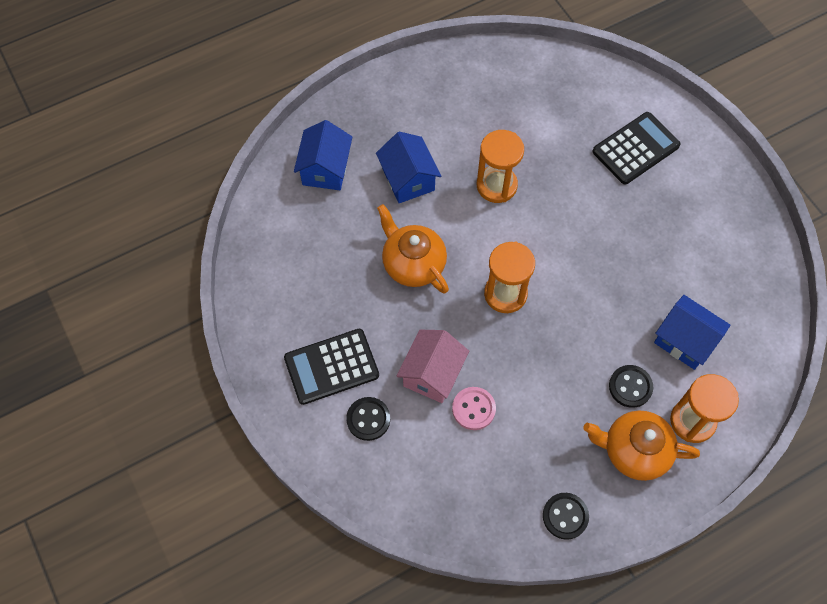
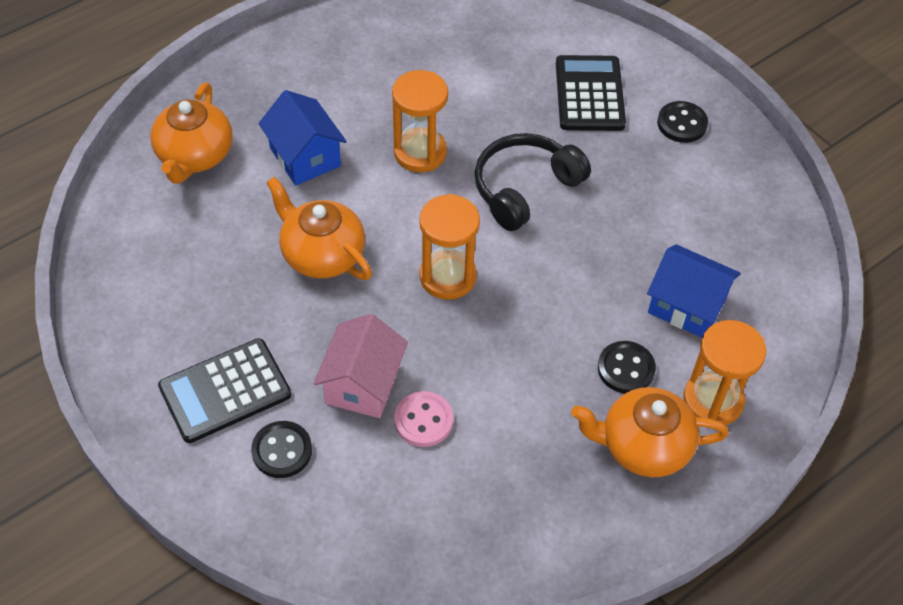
camera: 10 degrees left, 10 degrees down
(325, 169) = (195, 156): blue house -> orange teapot
(565, 516) = (564, 540): black button -> black button (682, 124)
(574, 226) = (525, 188): none -> black headphones
(635, 148) = (589, 94): black calculator -> black calculator turned 45 degrees counterclockwise

